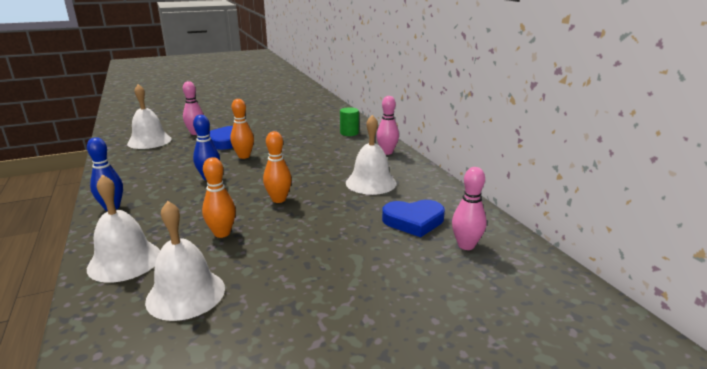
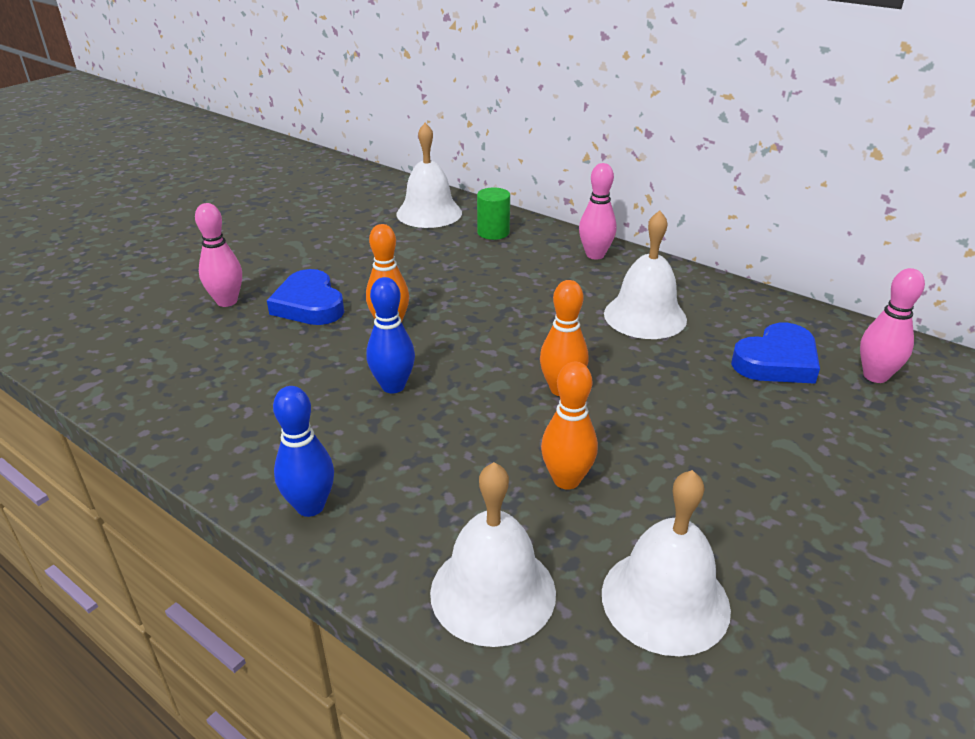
camera: 30 degrees left, 10 degrees up
(149, 141) = (158, 345): white bell -> white bell (429, 213)

